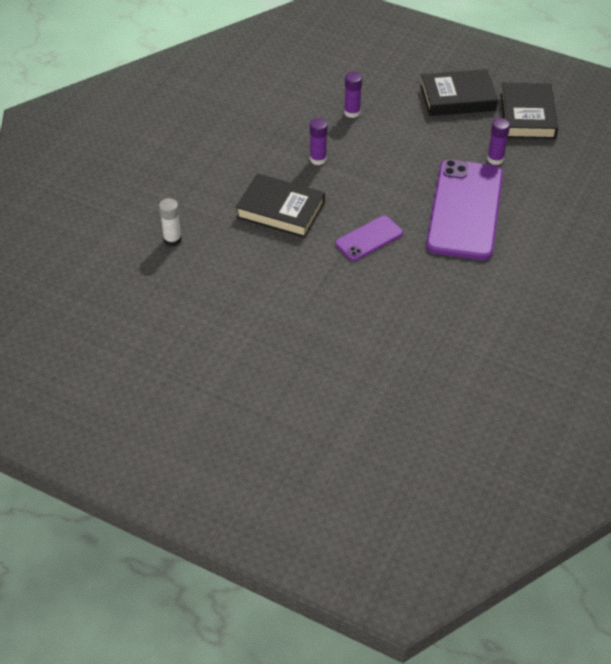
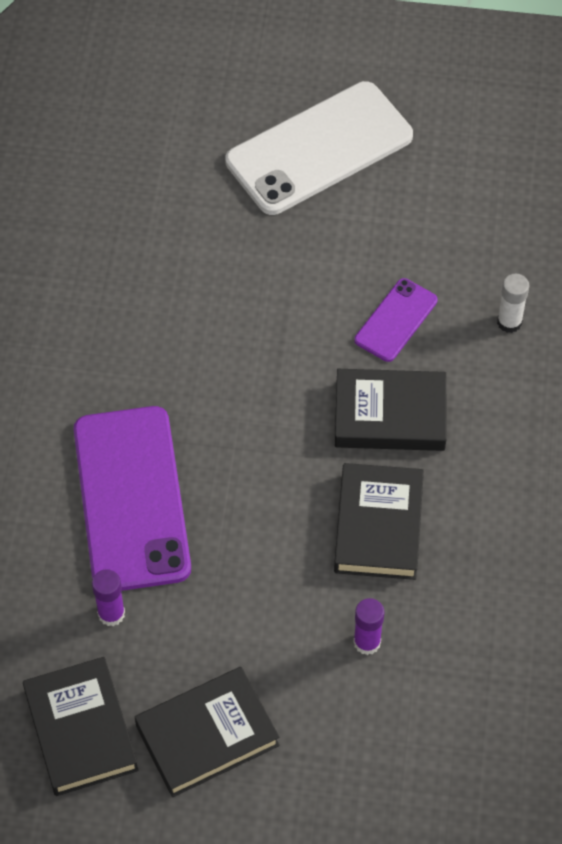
camera: 160 degrees right, 10 degrees up
(238, 392) = (319, 149): none -> white phone
(318, 159) = (378, 526): purple glue stick -> black book
(369, 238) = (250, 406): purple phone -> purple phone (396, 320)

